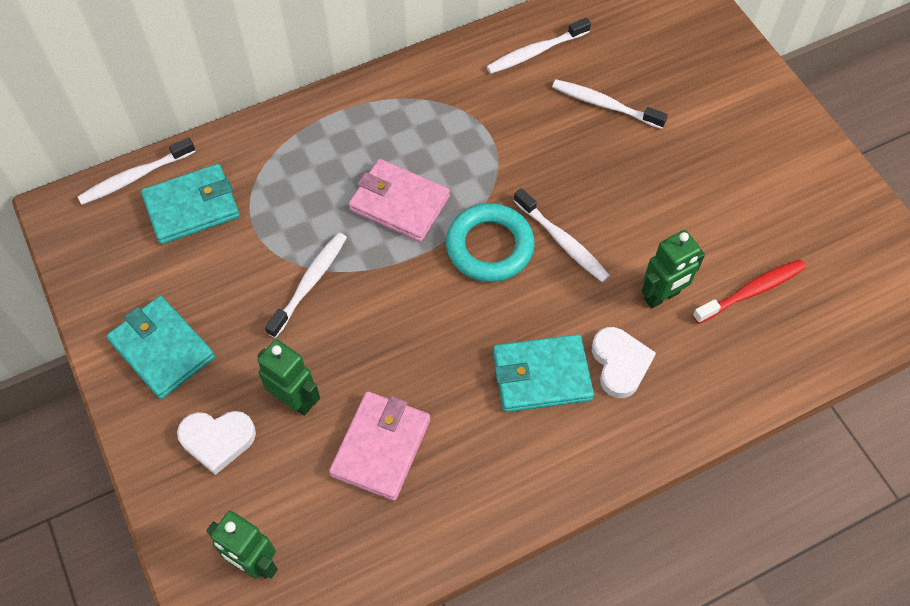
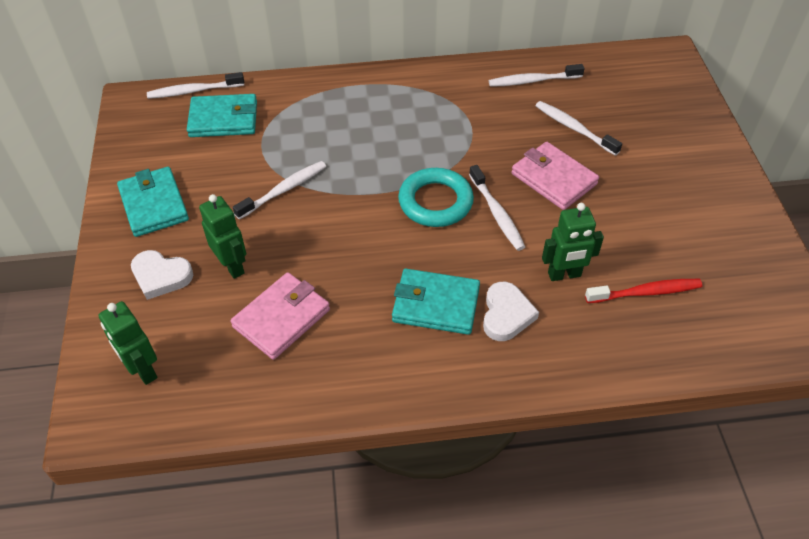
camera: 20 degrees right, 10 degrees down
(399, 203) = (378, 155): pink wallet -> pink wallet (553, 179)

